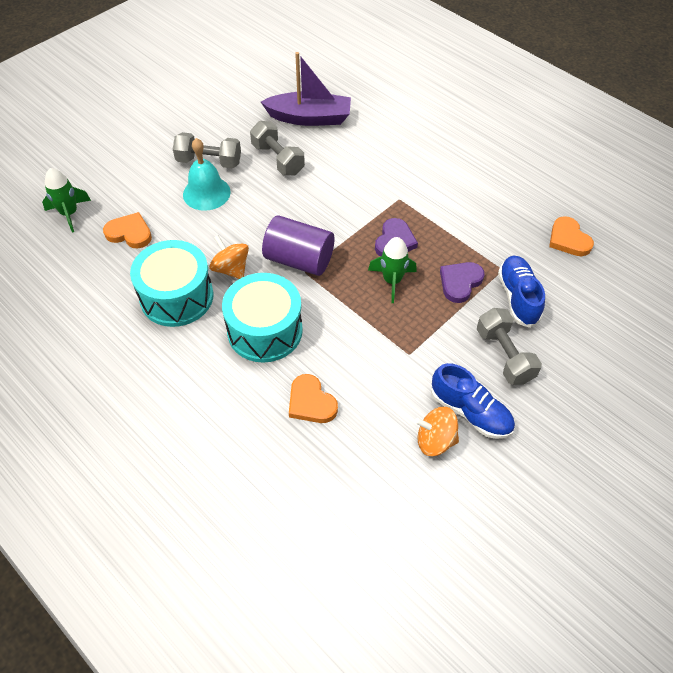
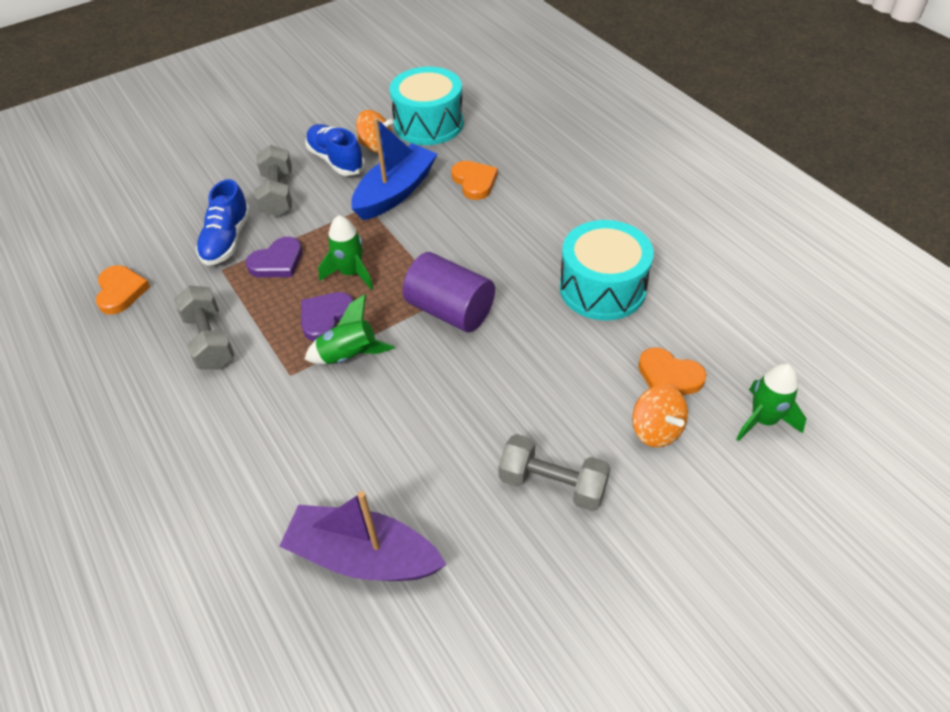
camera: 165 degrees left, 5 degrees down
(206, 193) = (560, 425): turquoise bell -> none
(231, 269) = (535, 311): orange spinning top -> orange spinning top (656, 430)
(265, 330) = (506, 243): turquoise drum -> turquoise drum (429, 124)
(278, 159) = (441, 471): grey dumbbell -> grey dumbbell (209, 340)
(363, 216) = (349, 356): none -> green rocket
(388, 375) = (395, 192): none -> blue boat

